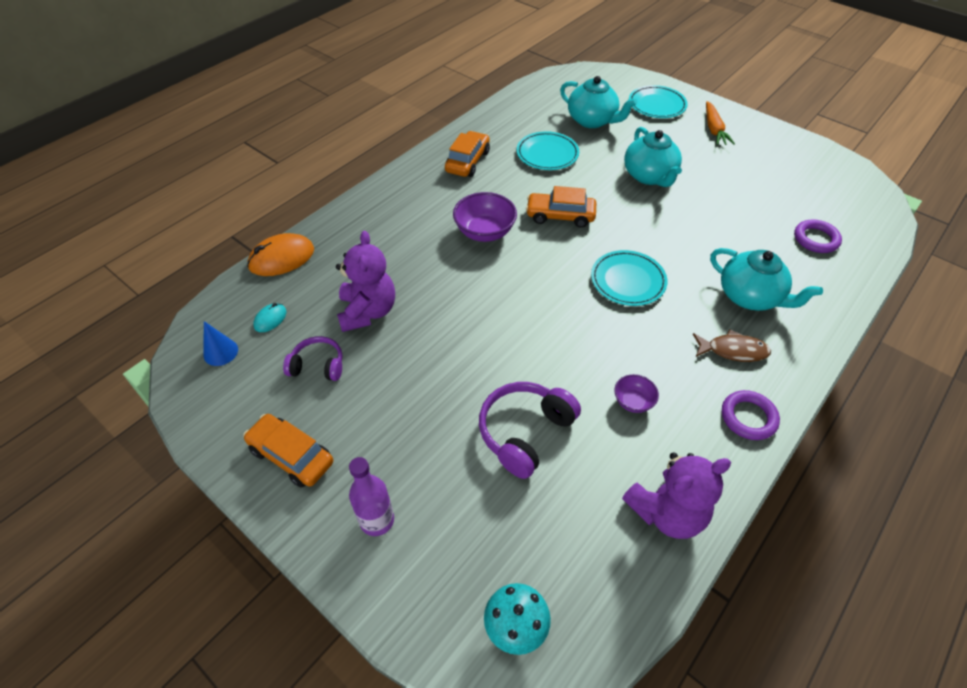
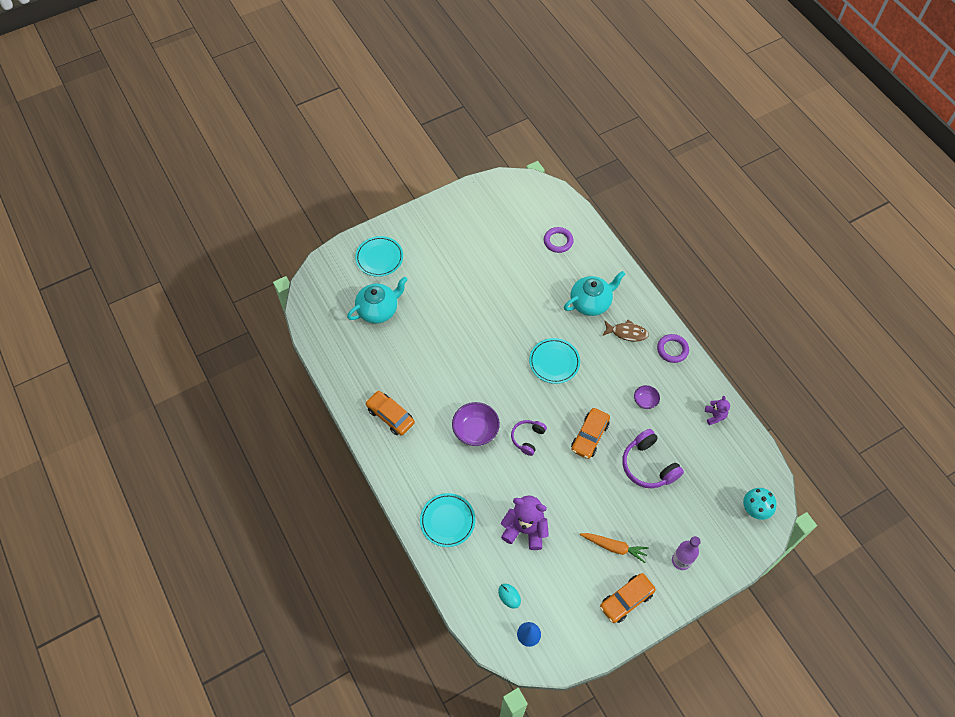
camera: 70 degrees left, 10 degrees up
(281, 258) = (449, 578): orange mouse -> none
(318, 366) = (562, 571): purple headphones -> purple headphones (527, 438)
(547, 154) = (406, 357): turquoise plate -> turquoise plate (447, 521)
(560, 216) = (478, 376): orange car -> orange car (589, 436)
(649, 176) = (460, 302): turquoise teapot -> none
(666, 512) = (714, 416): purple teddy bear -> purple teddy bear, size x0.53
(714, 129) = (426, 237): orange carrot -> orange carrot (614, 547)
(733, 350) = (627, 333): brown fish -> brown fish turned 75 degrees clockwise

